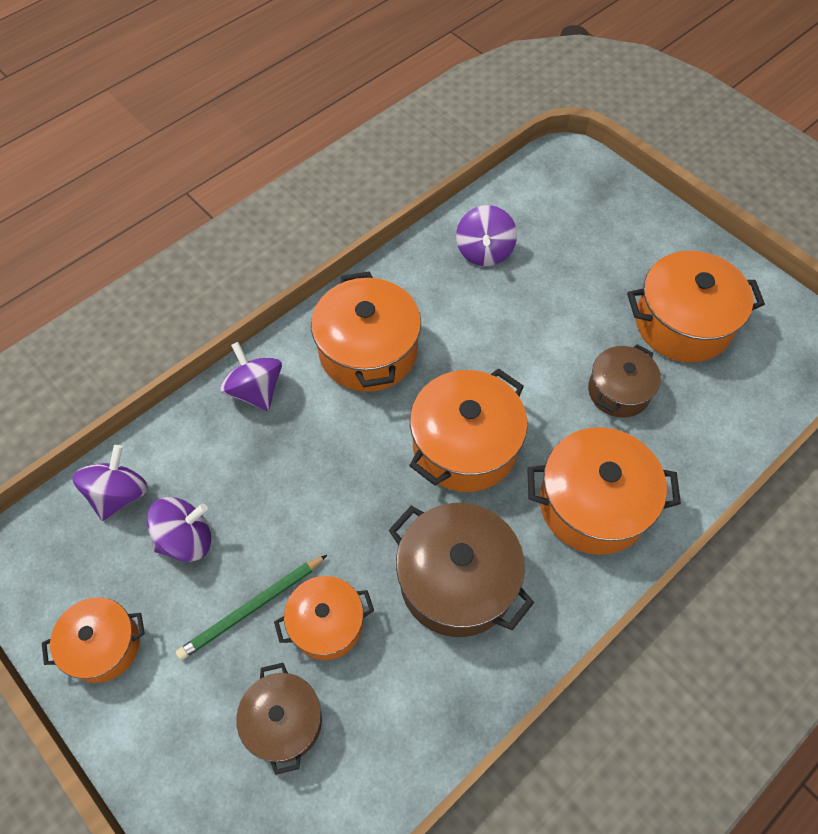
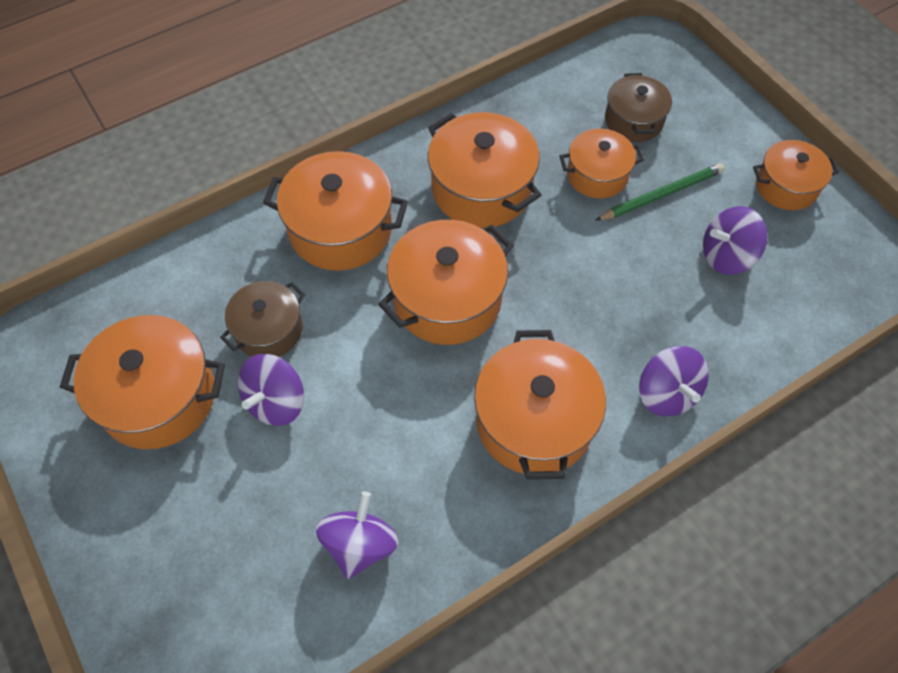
camera: 170 degrees left, 0 degrees up
(119, 494) = (799, 305): purple spinning top -> purple spinning top (276, 402)
(456, 581) = (481, 189): brown pot -> orange pot

